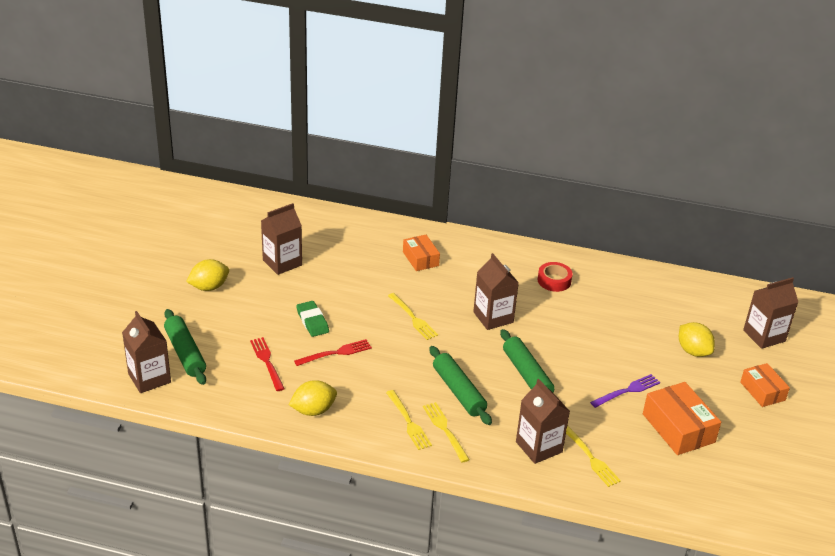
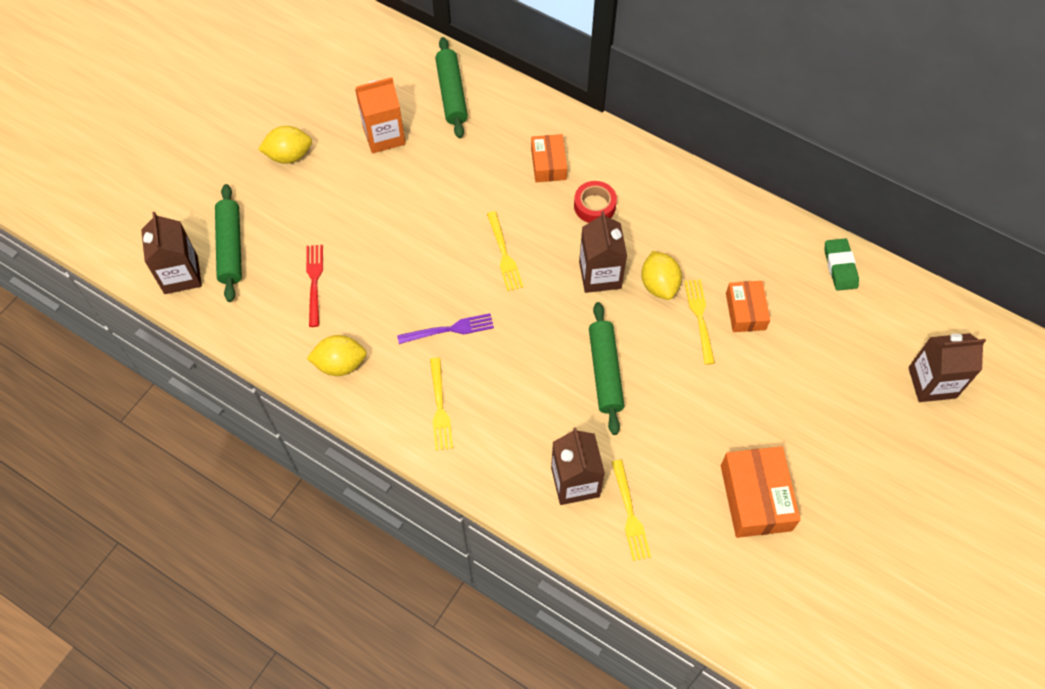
camera: 20 degrees right, 25 degrees up
(282, 262) = (384, 136): brown carton -> orange carton
(312, 321) = (386, 233): green eraser -> green eraser (840, 267)
(336, 353) = (396, 286): red fork -> none
(444, 429) = (476, 429): yellow fork -> yellow fork (699, 317)
(459, 391) = (514, 377): green rolling pin -> green rolling pin (452, 93)
(554, 281) = (699, 234): red tape -> red tape (594, 206)
(627, 390) = (717, 426): purple fork -> purple fork (450, 329)
(693, 351) = (827, 385): yellow lemon -> yellow lemon (659, 285)
(762, 391) = (889, 469): orange box -> orange box (745, 311)

